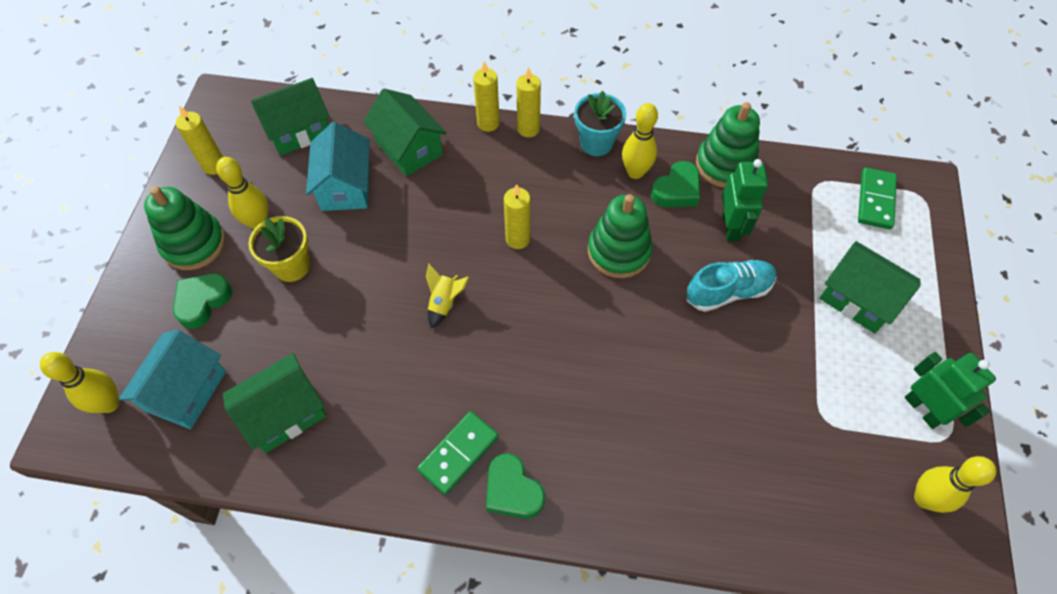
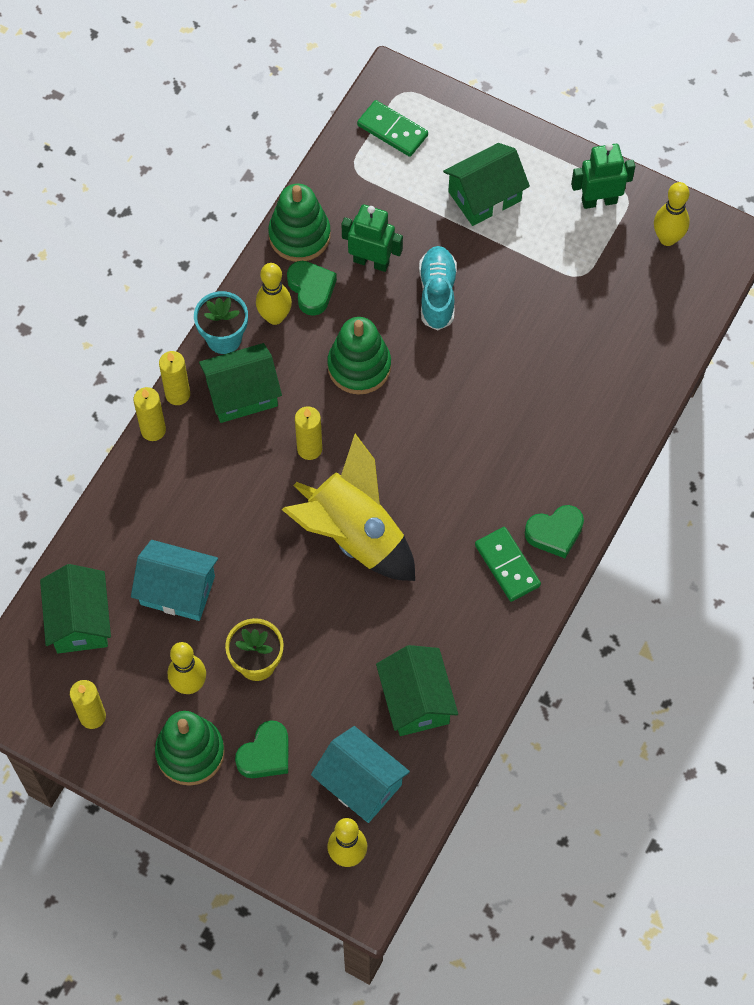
camera: 70 degrees left, 5 degrees up
(202, 301) = (265, 754): green heart -> green heart turned 105 degrees counterclockwise
(409, 148) = (153, 516): green house -> green house (242, 394)
(444, 302) = (354, 534): yellow rocket -> yellow rocket, size x2.49

